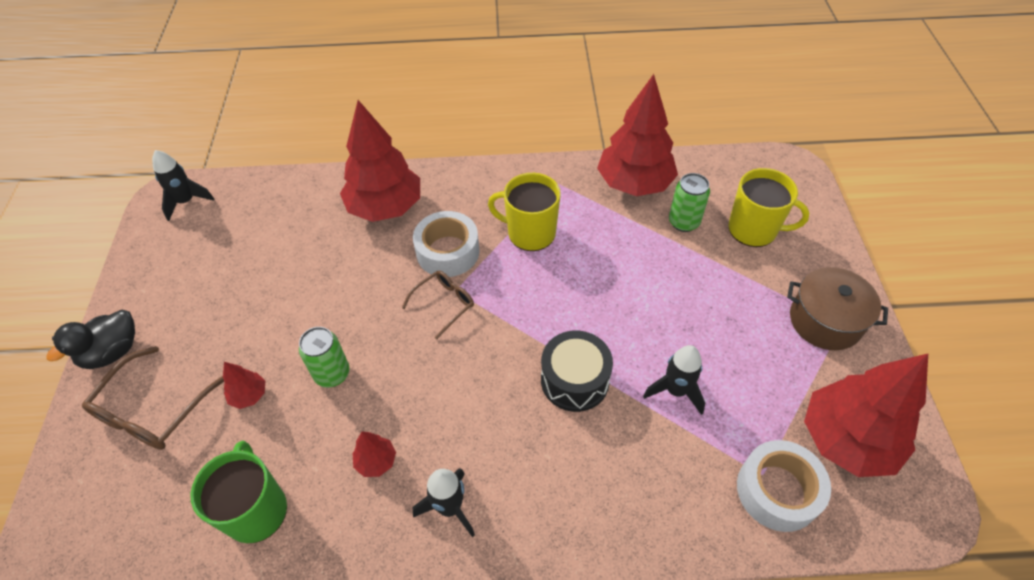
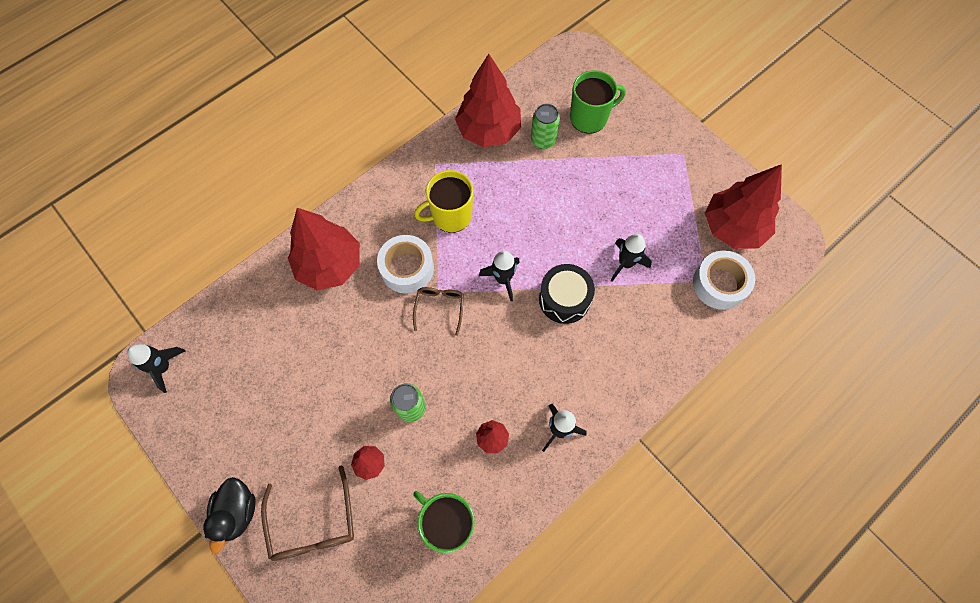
camera: 40 degrees left, 15 degrees up
(528, 319) = (503, 279): none -> black rocket
(753, 229) = (589, 118): yellow mug -> green mug
(825, 321) = (673, 157): brown pot -> none

